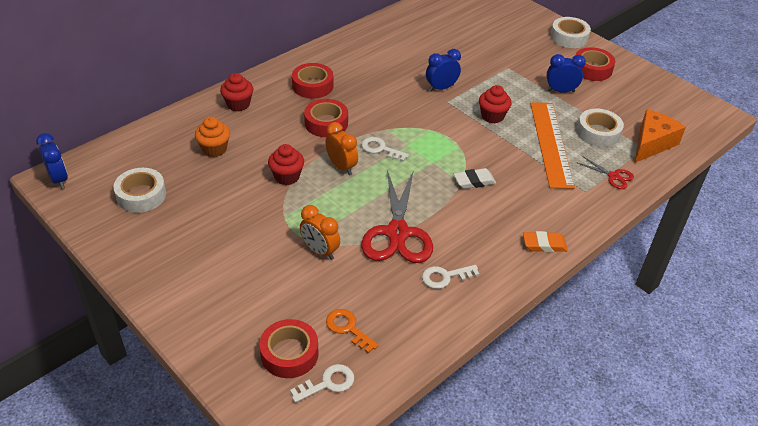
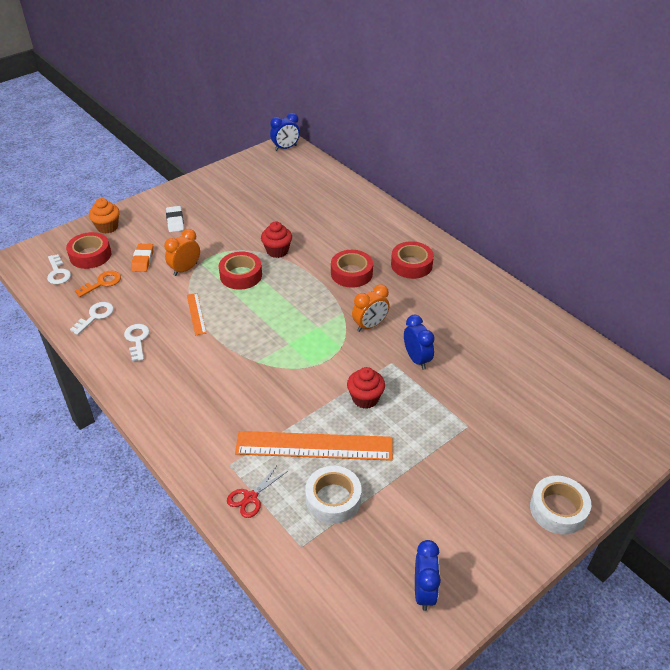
camera: 95 degrees right, 0 degrees up
(141, 195) = (264, 182): white tape -> none
(214, 149) = (316, 212): orange cupcake -> orange cupcake (107, 227)
(238, 104) = (378, 221): red cupcake -> none
(341, 167) = (287, 282): orange clock -> orange clock (370, 325)
(380, 149) = (311, 308): white key -> white key (95, 316)
(397, 233) = (196, 314): red scissors -> orange ruler
(474, 181) = (257, 371): white eraser -> white eraser (175, 221)
(544, 244) = (158, 414): orange eraser -> orange eraser (142, 260)
(560, 91) = (420, 474): blue clock -> blue clock (424, 591)
(592, 69) = (478, 523): red tape -> red tape (241, 275)
(652, 143) = (310, 557): orange cheese -> none

